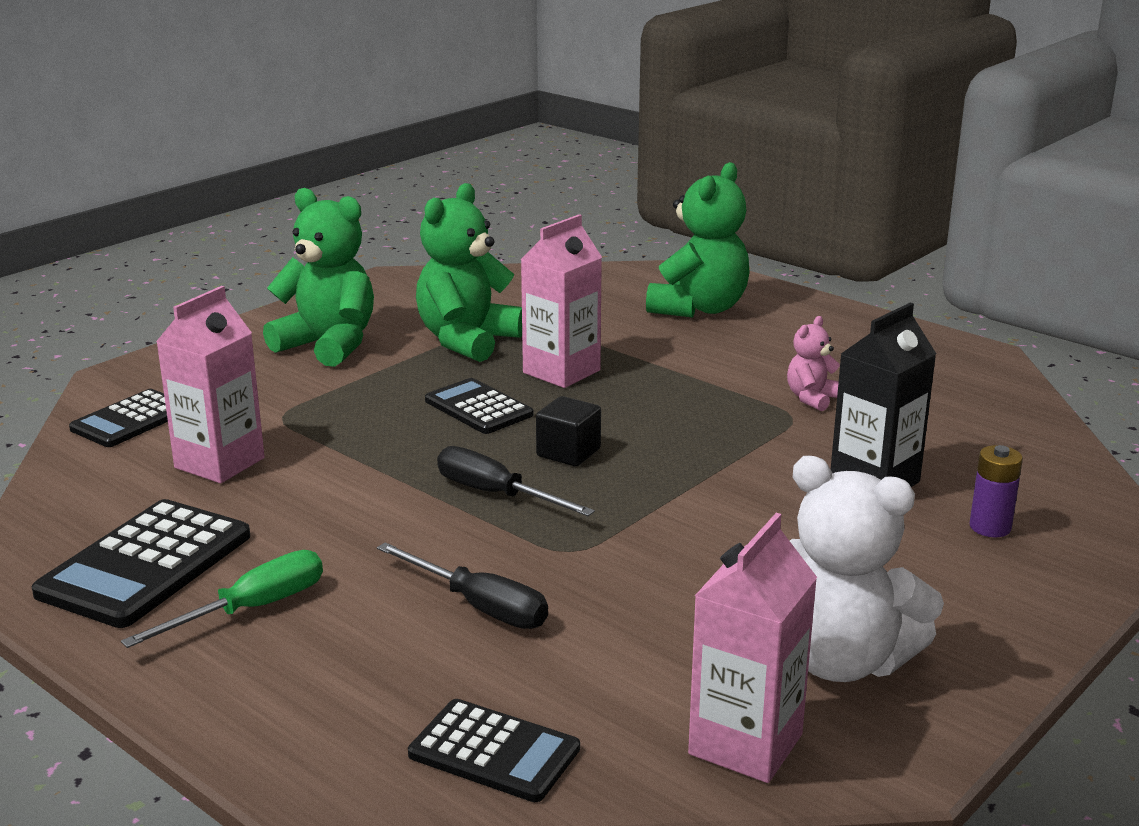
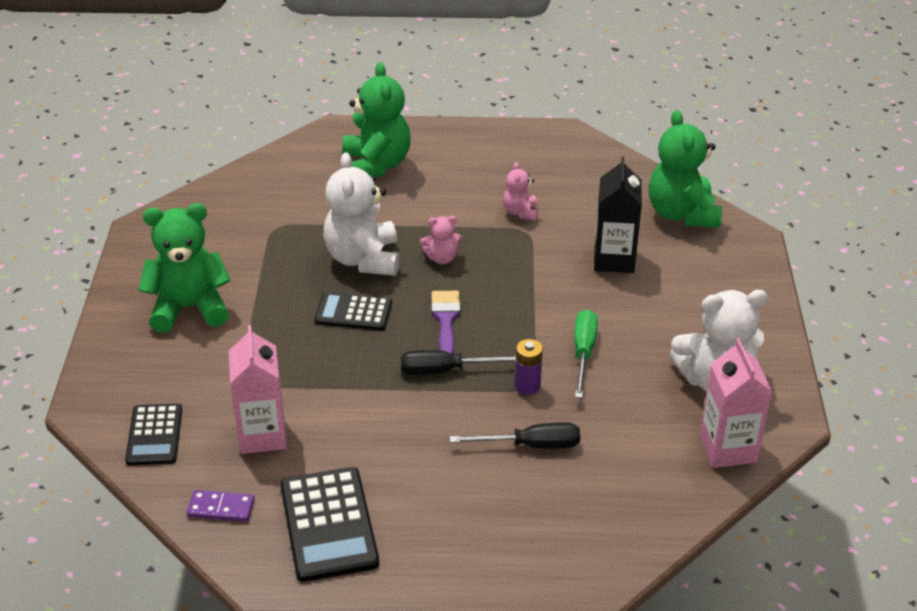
camera: 40 degrees left, 15 degrees up
(80, 500) = (221, 508): none -> purple domino
(252, 609) = (426, 515): green screwdriver -> green screwdriver (583, 352)
(467, 341) = (273, 261): green teddy bear -> green teddy bear (682, 213)
(494, 752) = (638, 518): black calculator -> none
(561, 372) = (363, 259): pink carton -> white teddy bear
(568, 453) = (445, 320): black cube -> purple brush
(651, 402) = (442, 258): none -> pink teddy bear
(990, 527) = (692, 263): purple battery -> purple battery (527, 386)

